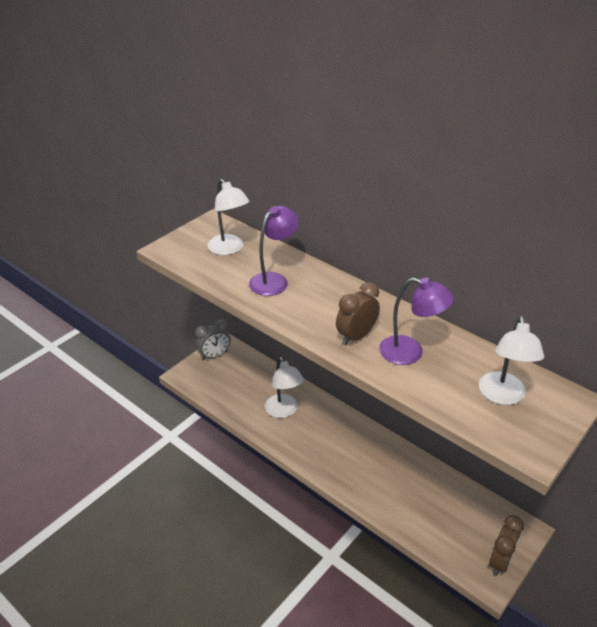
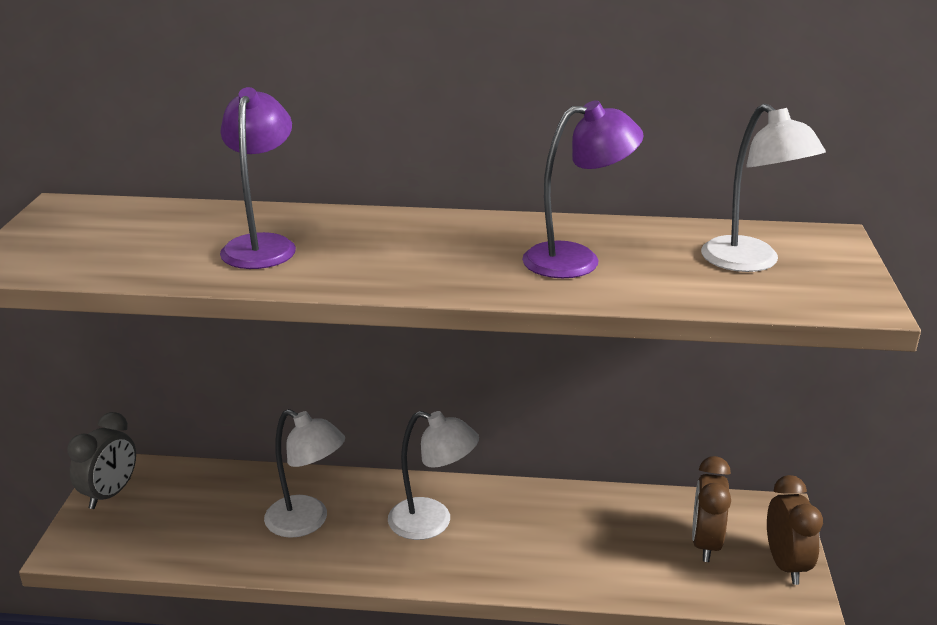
camera: 35 degrees left, 10 degrees down
(229, 249) = (134, 231): white lamp -> white lamp (432, 523)
(356, 336) = (477, 267): brown clock -> brown clock (705, 543)

